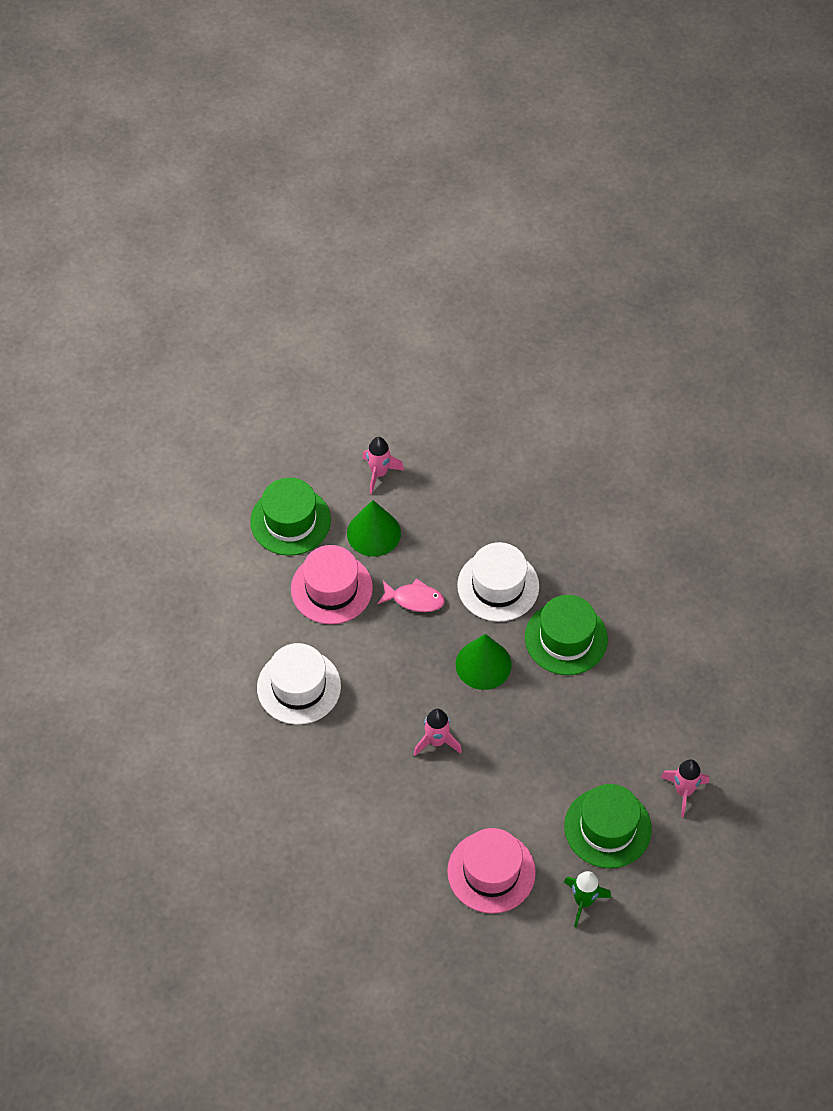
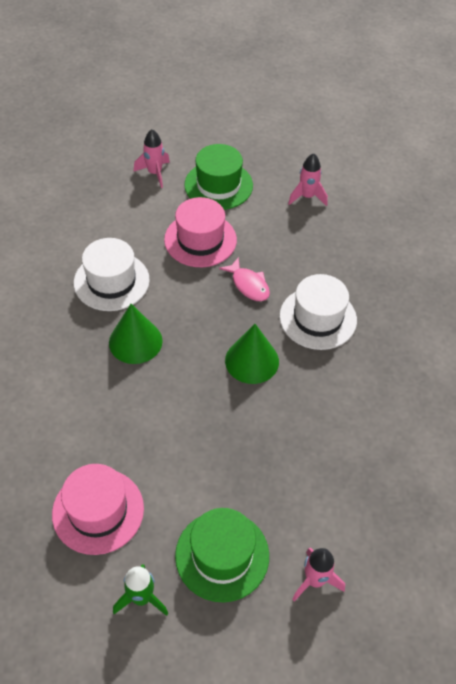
camera: 40 degrees right, 5 degrees down
(373, 533) = (265, 227): green cone -> green cone (135, 341)
(436, 741) = (162, 386): pink rocket -> pink rocket (155, 173)
(566, 638) = (333, 389): green hat -> none

